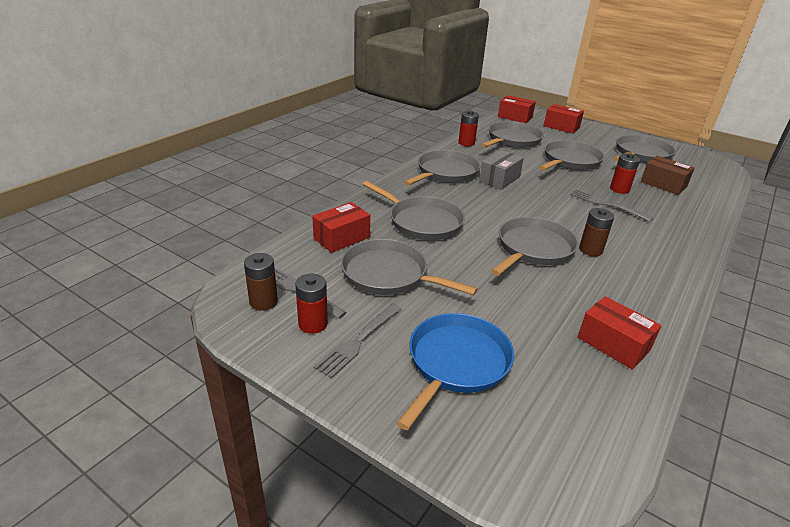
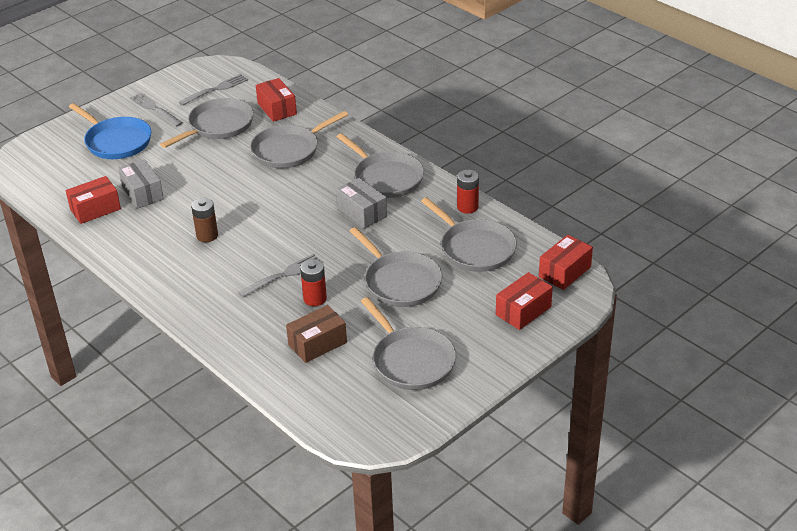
camera: 105 degrees right, 5 degrees up
(263, 302) = (210, 77): brown battery -> none
(313, 324) = (179, 94): red battery -> none
(533, 249) = (223, 202): grey pan -> none
(555, 309) = (142, 193): none -> grey box

